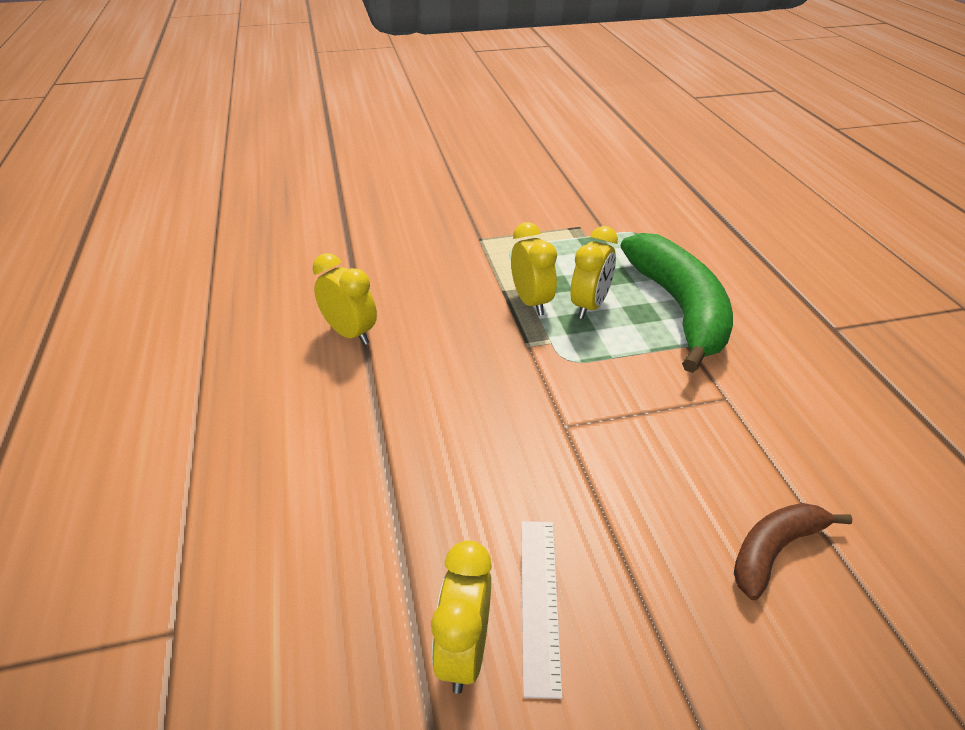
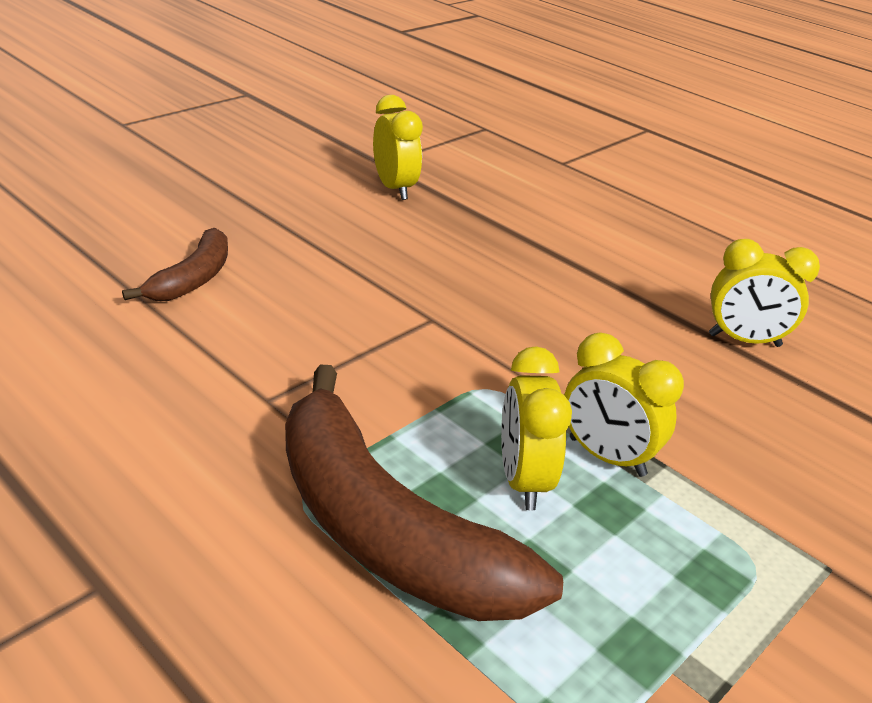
camera: 145 degrees right, 5 degrees down
(539, 601) = (365, 215): white ruler -> none
(679, 309) = (385, 528): green banana -> brown banana

